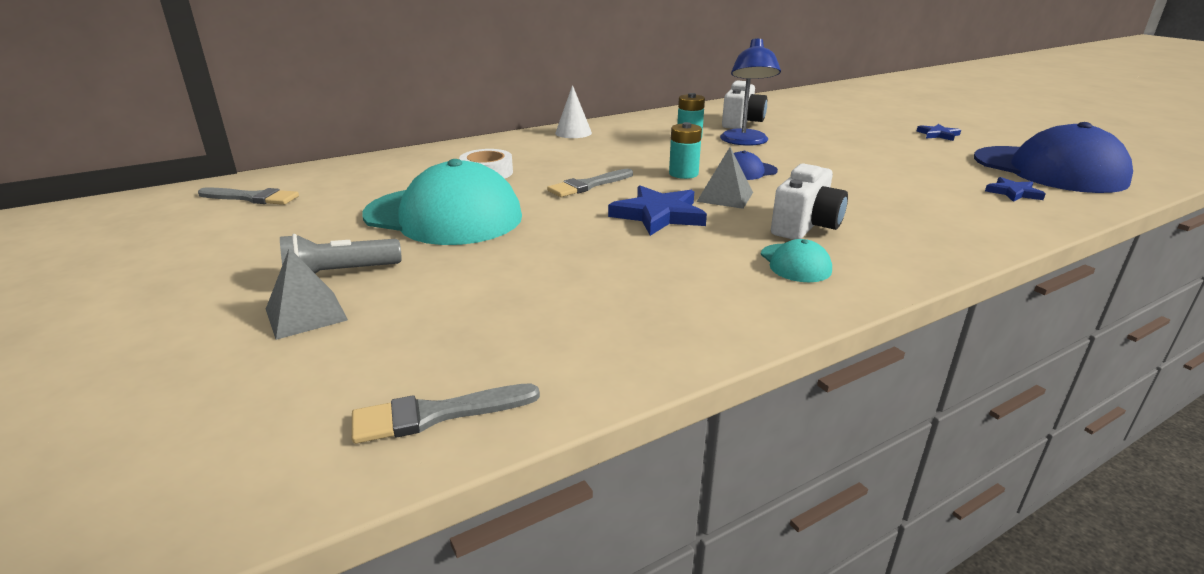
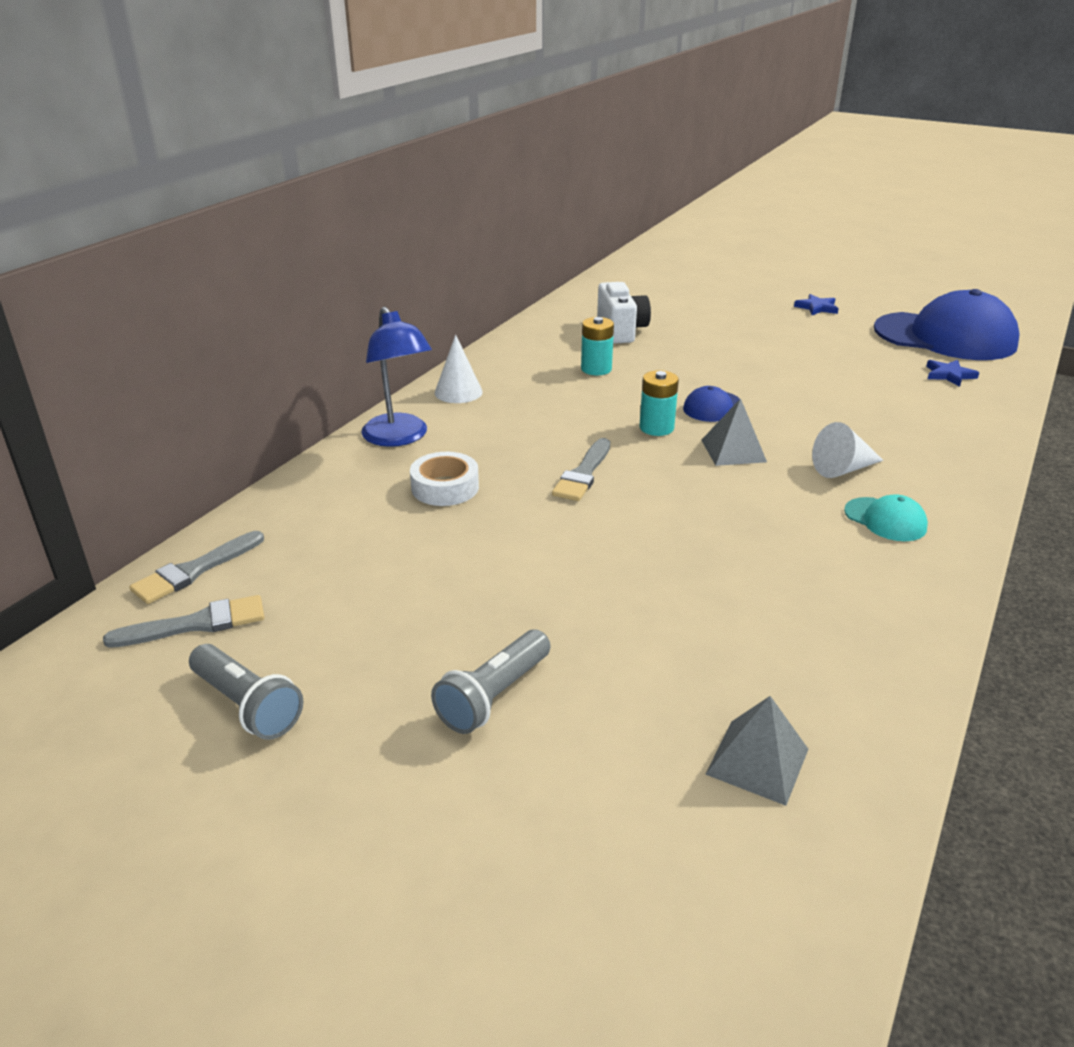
camera: 30 degrees left, 5 degrees up
(212, 237) = (247, 705): none -> grey flashlight
(306, 314) = (539, 762): grey pyramid -> grey pyramid (757, 761)
(436, 414) = (822, 813): grey brush -> grey brush (194, 570)
(443, 216) = (489, 571): turquoise cap -> none
(658, 215) = (704, 496): blue star -> none
(745, 142) = (659, 361): blue lamp -> blue lamp (399, 438)
(805, 226) = (843, 469): white camera -> white cone

